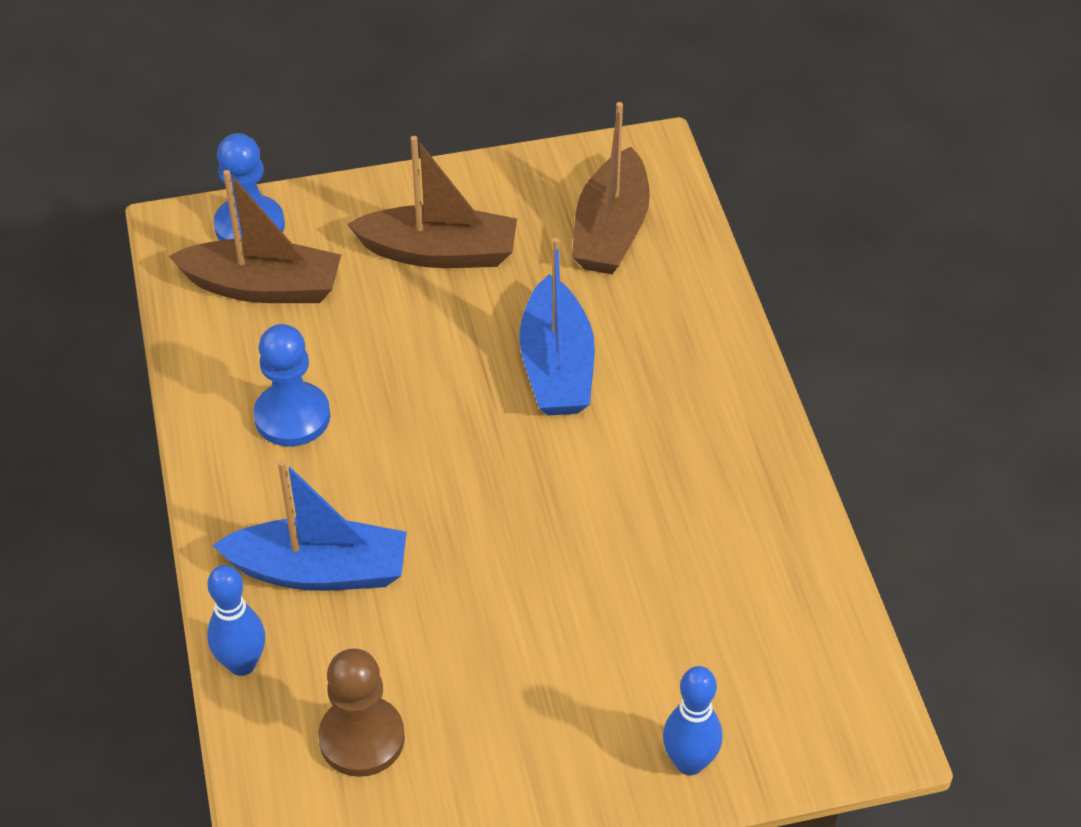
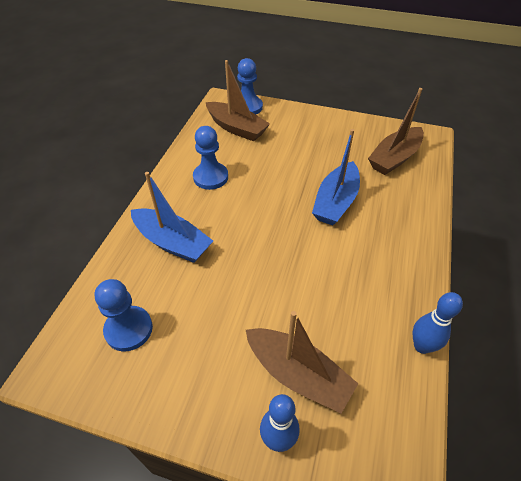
camera: 30 degrees right, 0 degrees up
(242, 664) = (109, 267): blue bowling pin -> blue bowling pin (421, 346)
(362, 738) = (129, 329): brown pawn -> blue pawn
(439, 252) = (314, 140): brown boat -> brown boat (297, 374)

